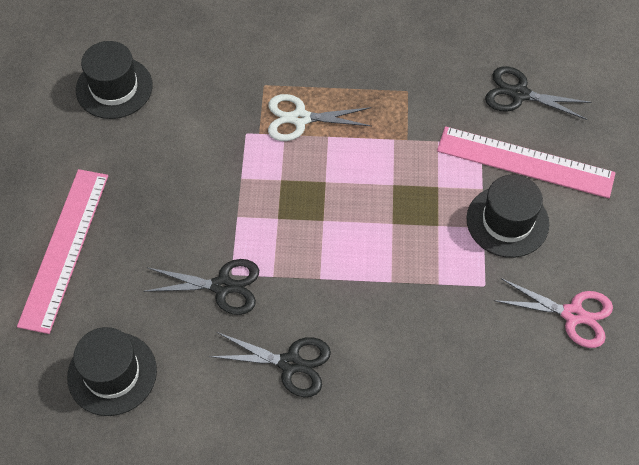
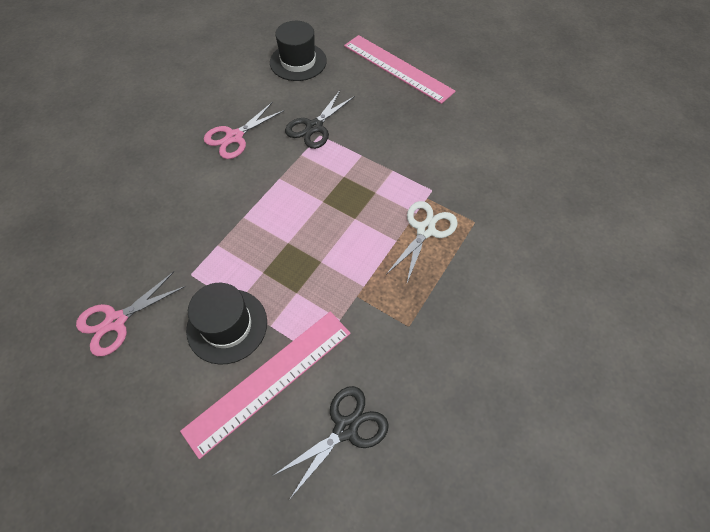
camera: 120 degrees right, 0 degrees up
(114, 88) = (520, 132): black hat -> none
(290, 363) = (234, 137): black scissors -> pink scissors

